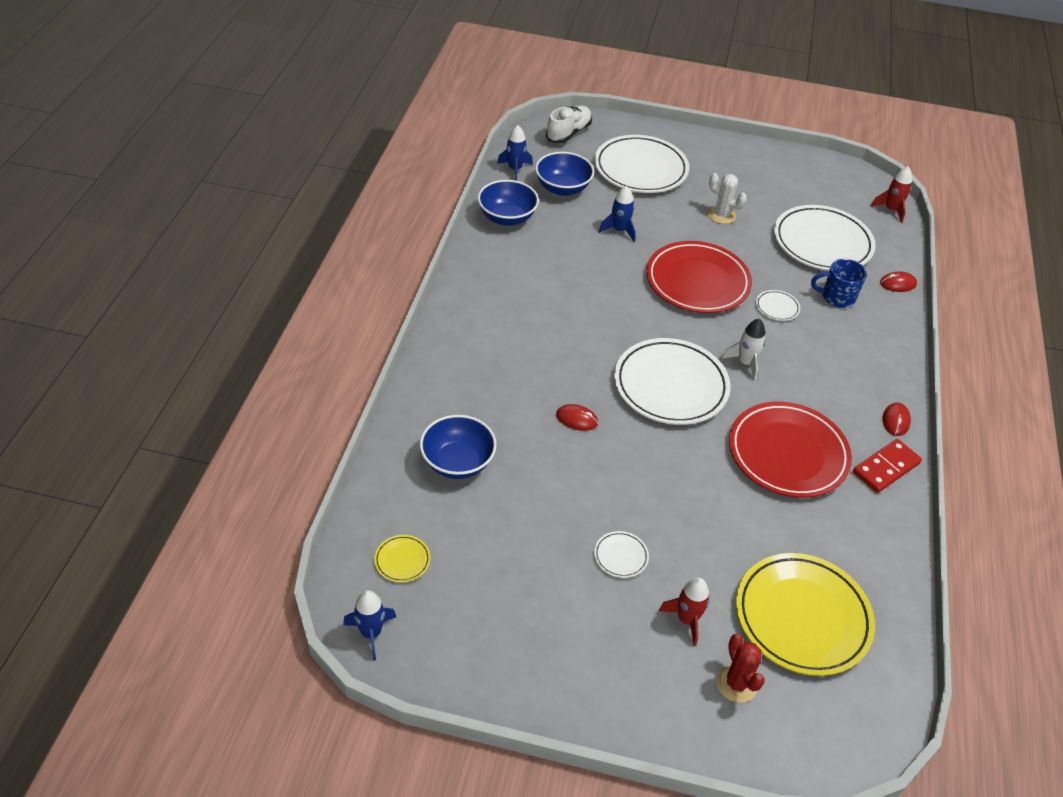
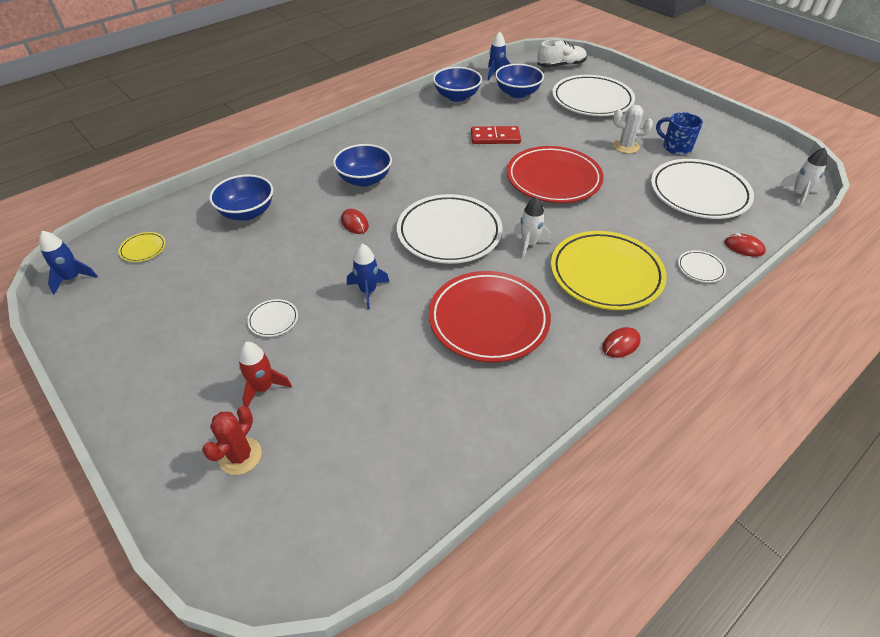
camera: 40 degrees right, 0 degrees up
(529, 365) = (364, 179): none -> blue bowl
(619, 230) = (529, 129): blue rocket -> blue rocket (368, 291)
(721, 215) = (626, 146): white cactus -> white cactus turned 60 degrees counterclockwise
(777, 307) = (602, 219): white plate -> white plate (700, 268)
(802, 617) = (352, 442): yellow plate -> yellow plate (606, 274)
(837, 297) = (668, 234): blue mug -> blue mug (676, 147)
(885, 468) = (567, 374): red domino -> red domino (495, 137)
(891, 210) = (799, 194): red rocket -> white rocket

